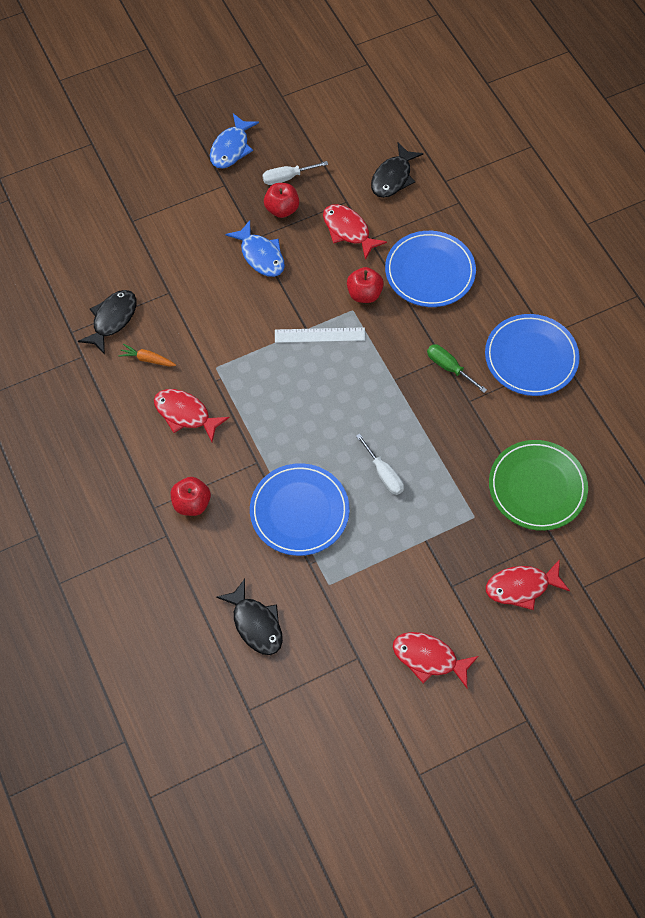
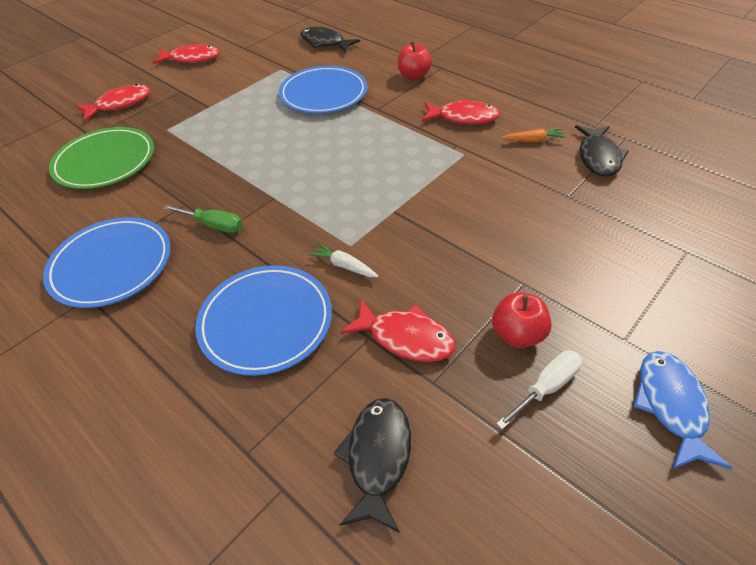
camera: 160 degrees right, 15 degrees down
(260, 255) = (499, 266): blue fish -> none
(320, 335) = (375, 210): white ruler -> none
(364, 294) = (344, 266): red apple -> white carrot
(384, 474) = (259, 131): white screwdriver -> none

